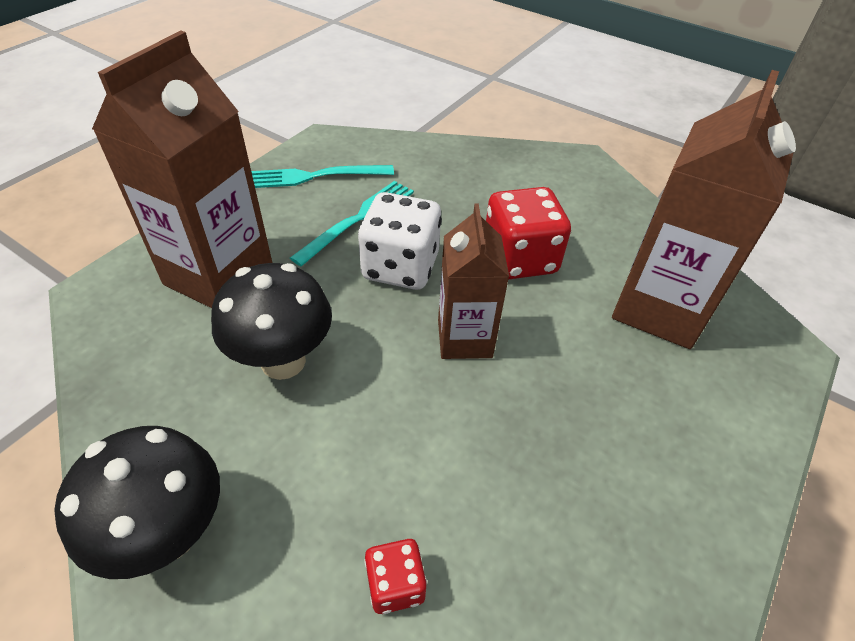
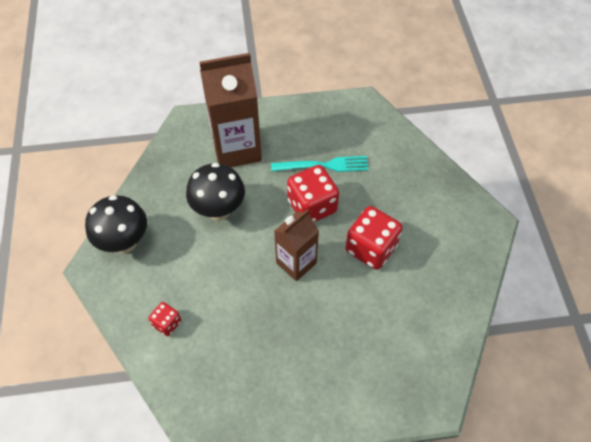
camera: 50 degrees right, 10 degrees up
(313, 177) = (331, 123): turquoise fork -> none
(400, 267) = (312, 206): white dice -> red dice
(659, 308) = (402, 330): brown carton -> none

